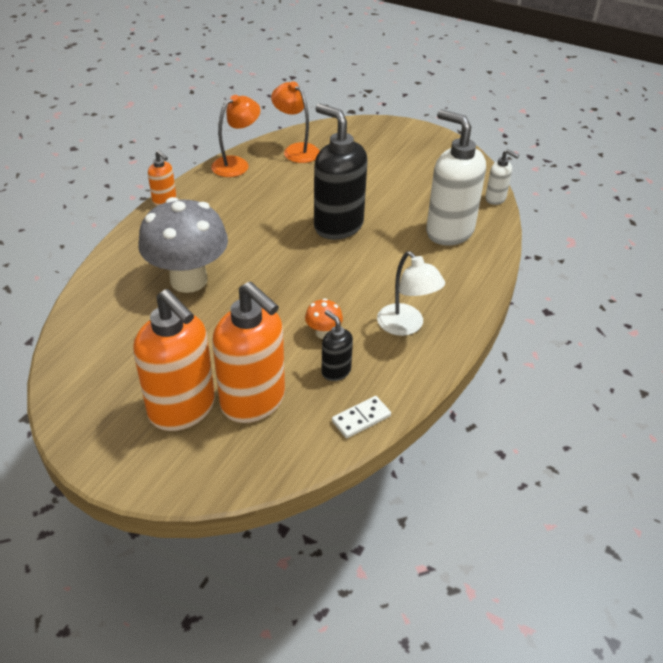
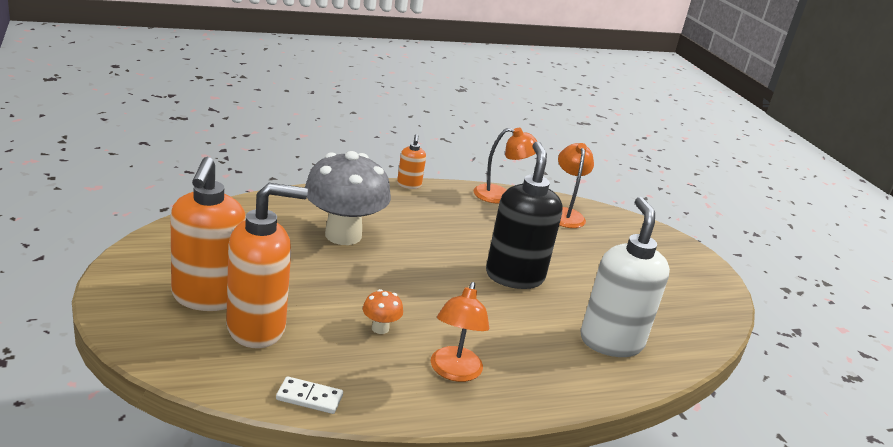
camera: 40 degrees right, 15 degrees down
(253, 401) = (257, 328): orange soap dispenser -> orange soap dispenser turned 105 degrees counterclockwise
(335, 371) = (345, 356): black soap dispenser -> none
(406, 326) = (454, 372): white lamp -> orange lamp
(495, 199) = (703, 350): white soap dispenser -> none

